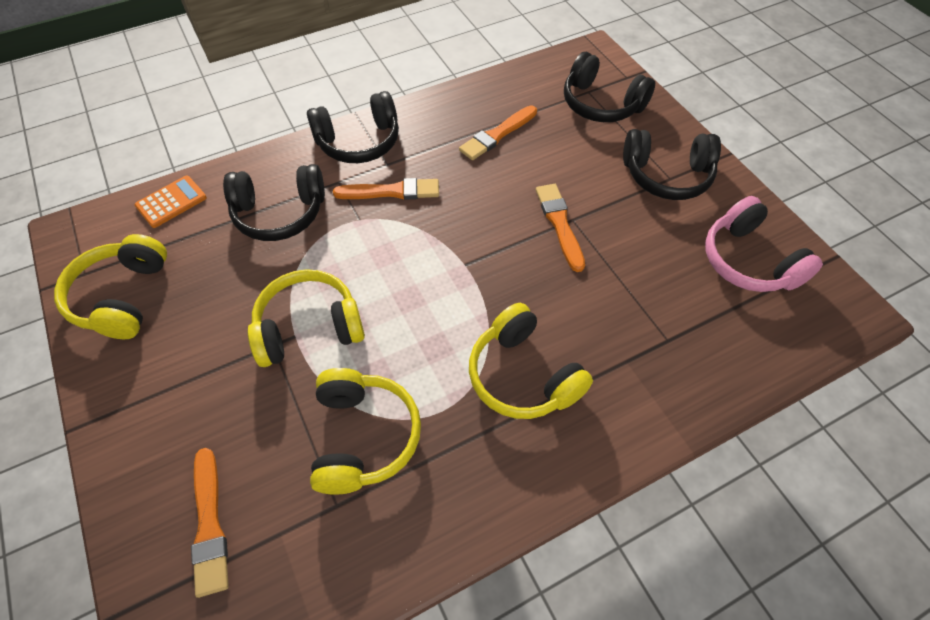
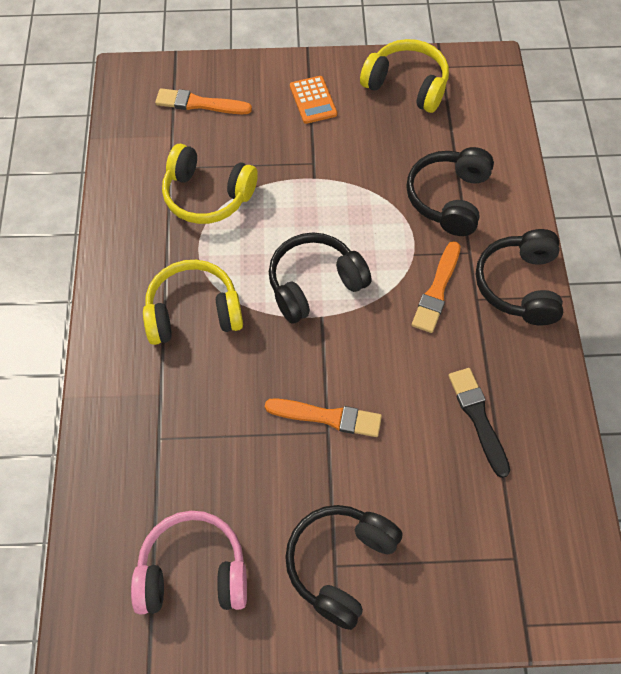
camera: 115 degrees right, 5 degrees up
(171, 202) = (497, 128): orange calculator -> orange calculator (313, 100)
(309, 328) = (316, 188): yellow headphones -> none
(497, 135) = (478, 418): orange brush -> black brush
(601, 104) = (486, 560): black headphones -> black headphones (314, 284)

